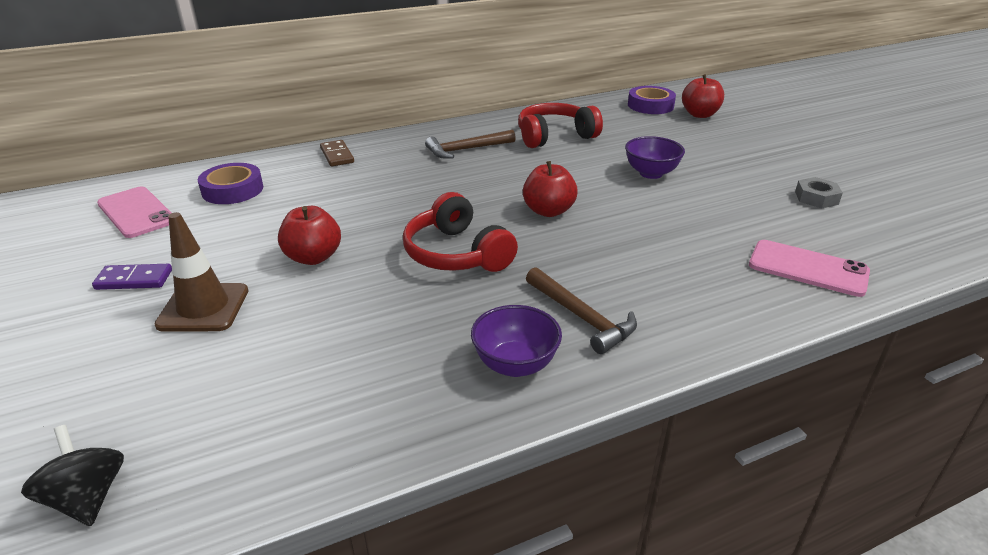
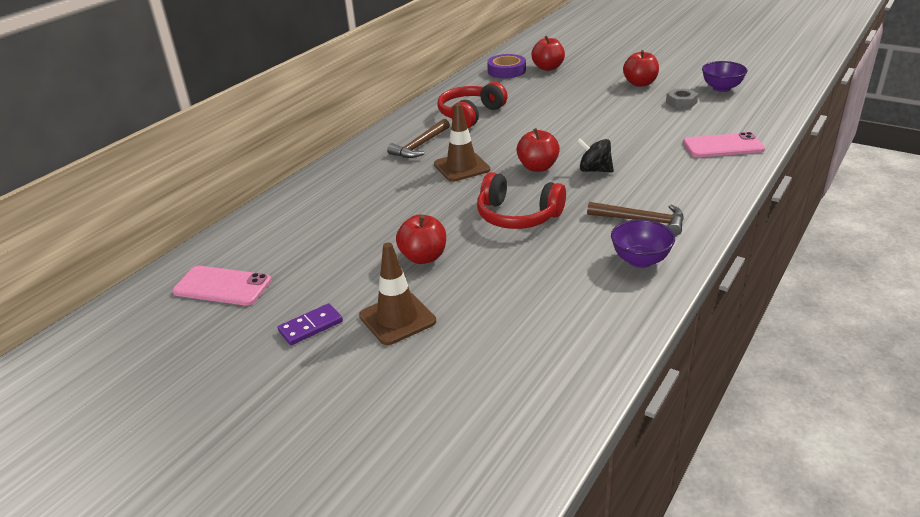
camera: 30 degrees left, 0 degrees up
(87, 498) = (504, 438): black spinning top -> black spinning top (594, 170)
(232, 190) = (278, 239): purple tape -> none
(337, 155) = (323, 184): brown domino -> none
(474, 183) = (461, 167): none -> brown traffic cone
(651, 173) = (569, 119): purple bowl -> purple bowl (721, 88)
(789, 161) = (640, 83): none -> red apple

